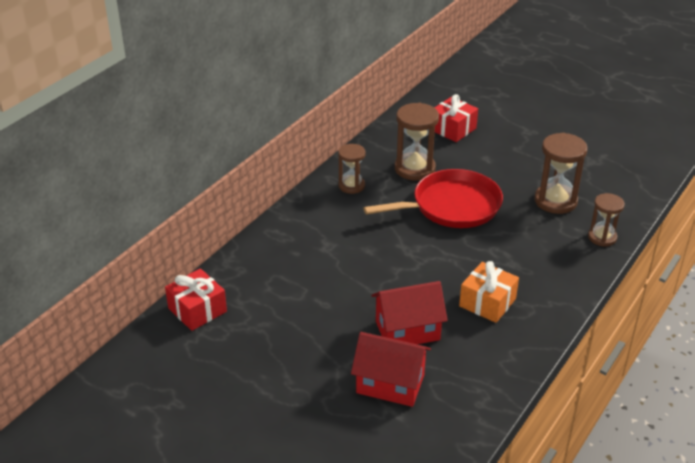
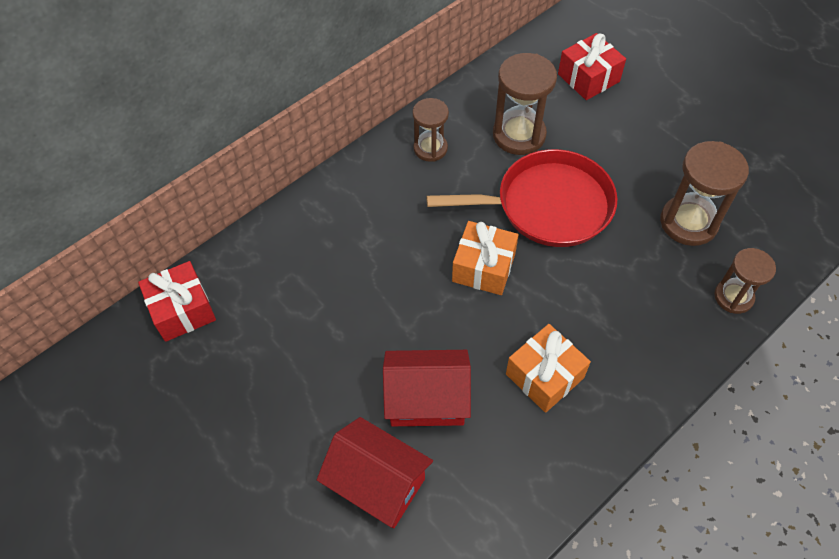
camera: 15 degrees right, 20 degrees up
(419, 248) = (483, 267): none -> orange gift

